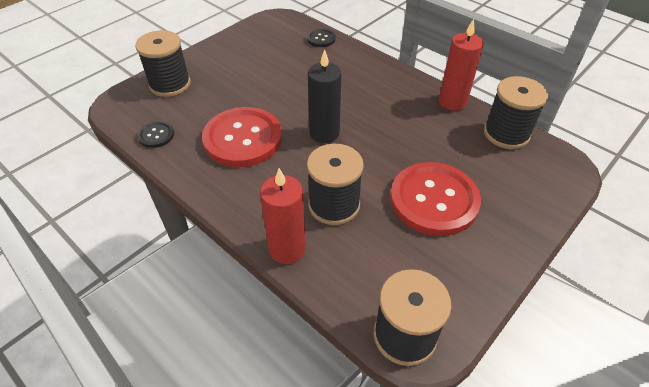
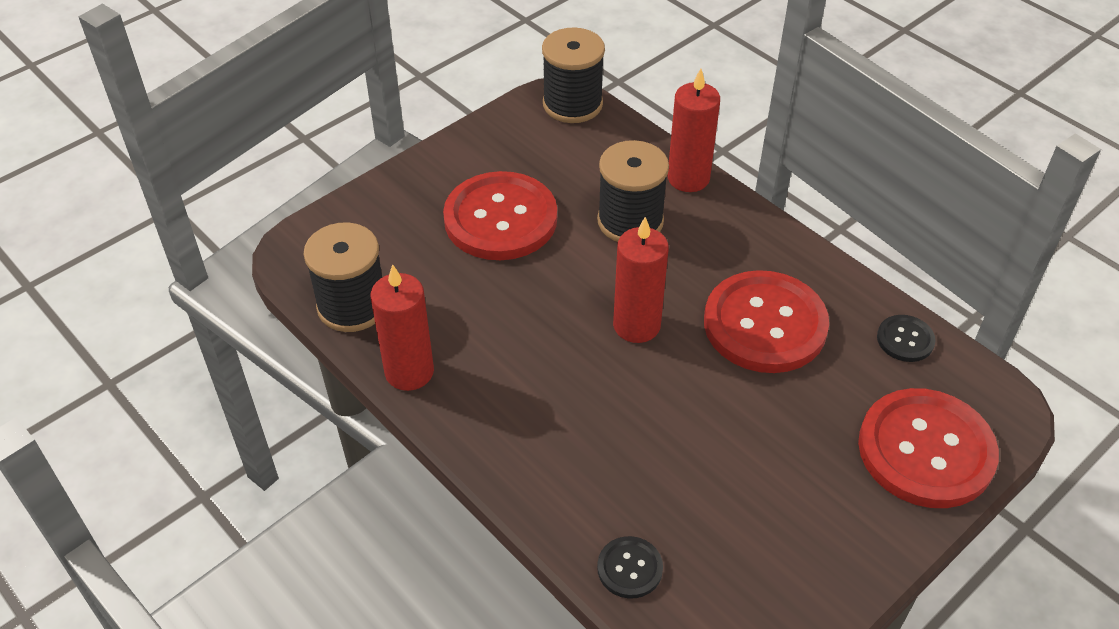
camera: 175 degrees left, 0 degrees up
(170, 84) = (926, 450): black spool -> red button
(324, 133) = (636, 325): black candle -> red candle

